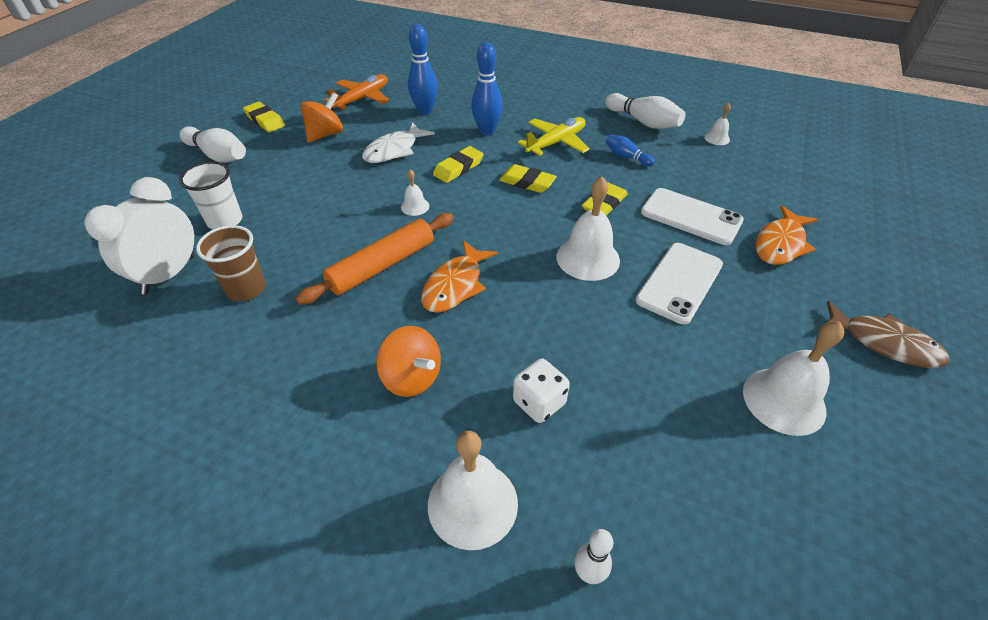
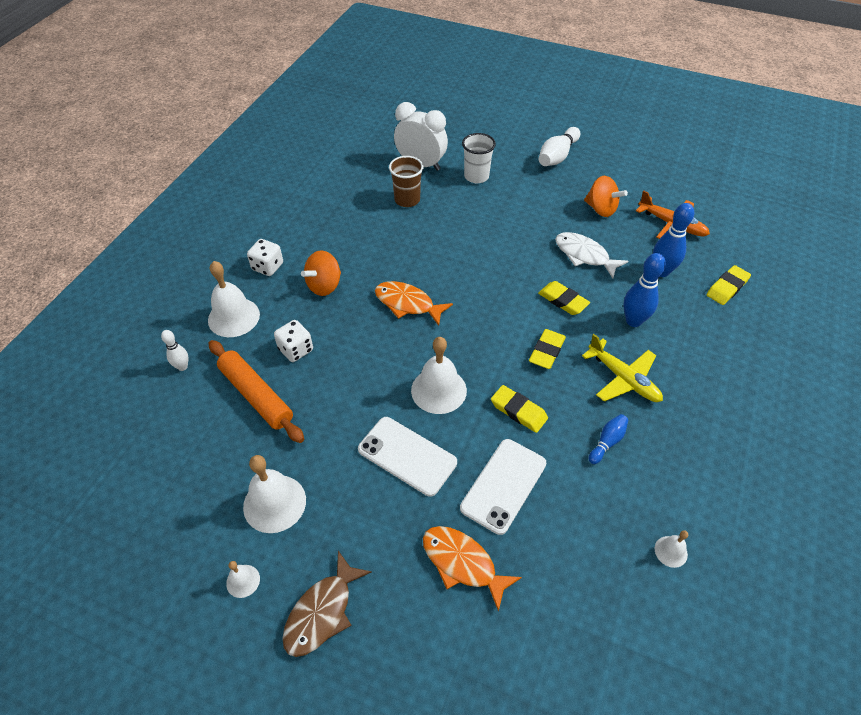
camera: 90 degrees right, 5 degrees up
(265, 120) = (615, 170): yellow eraser -> yellow eraser (727, 288)
(355, 464) = (267, 267): none -> white dice
(382, 266) = (429, 262): orange rolling pin -> orange rolling pin (256, 395)
(415, 206) = (502, 275): white bell -> white bell (243, 581)
(643, 122) = (691, 471): white bowling pin -> none

